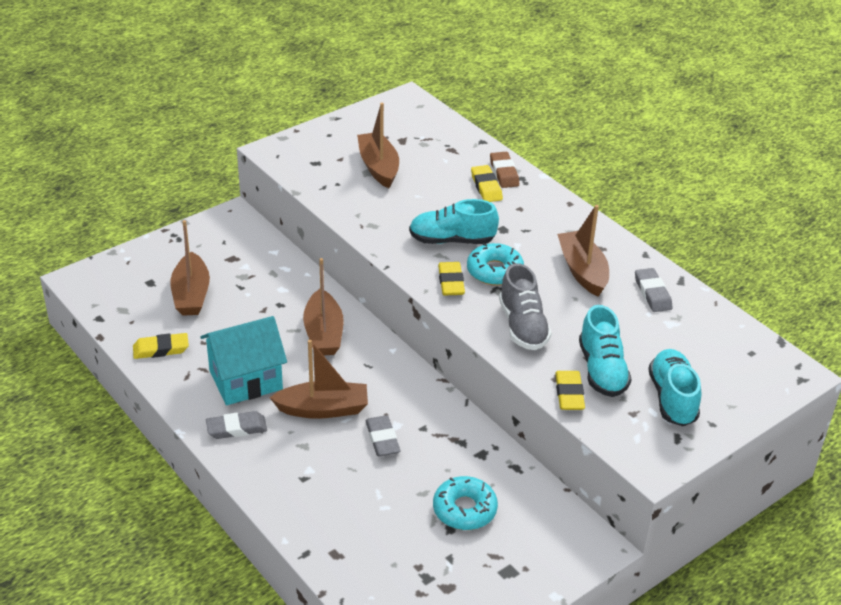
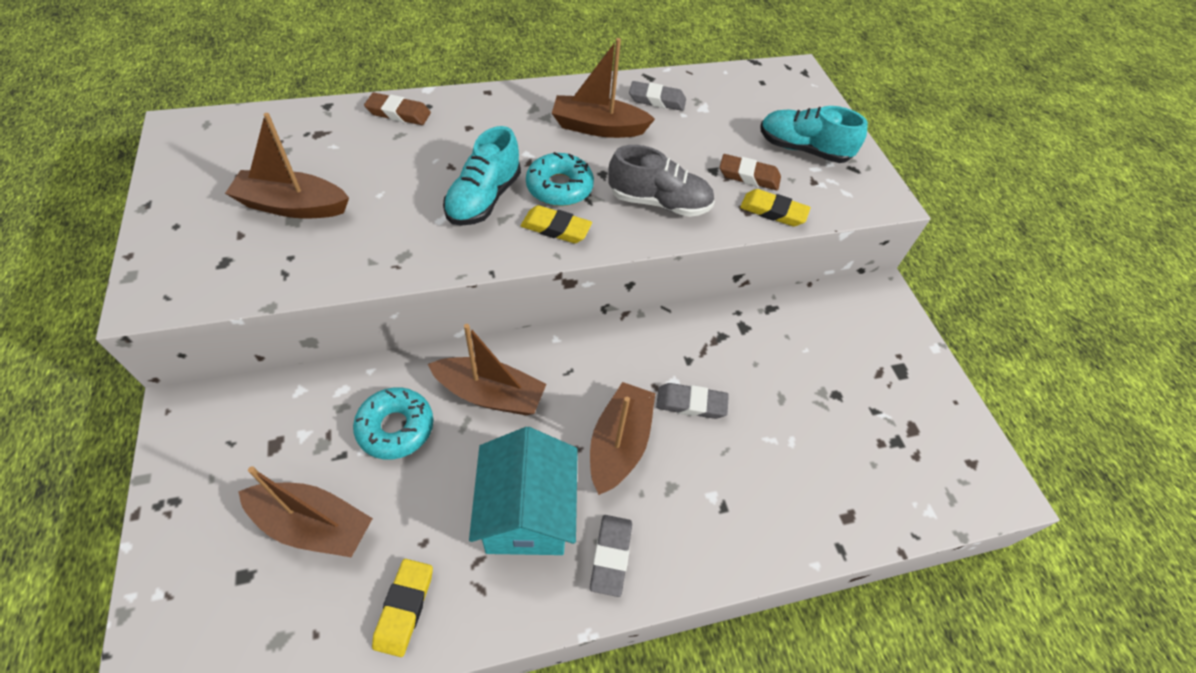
camera: 70 degrees left, 15 degrees up
(464, 509) = (814, 372): turquoise donut -> turquoise donut (396, 428)
(486, 187) = (411, 135): yellow eraser -> none
(602, 370) = (749, 176): turquoise shoe -> brown eraser

